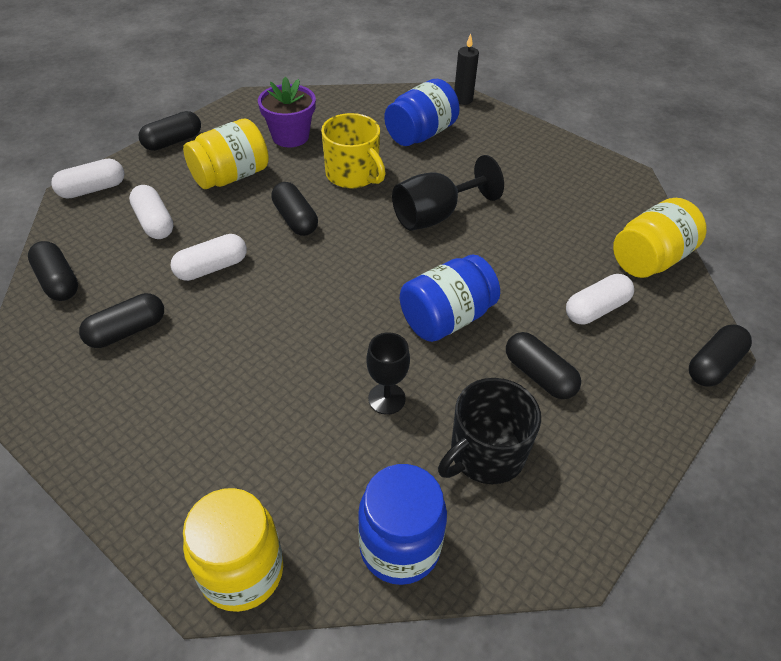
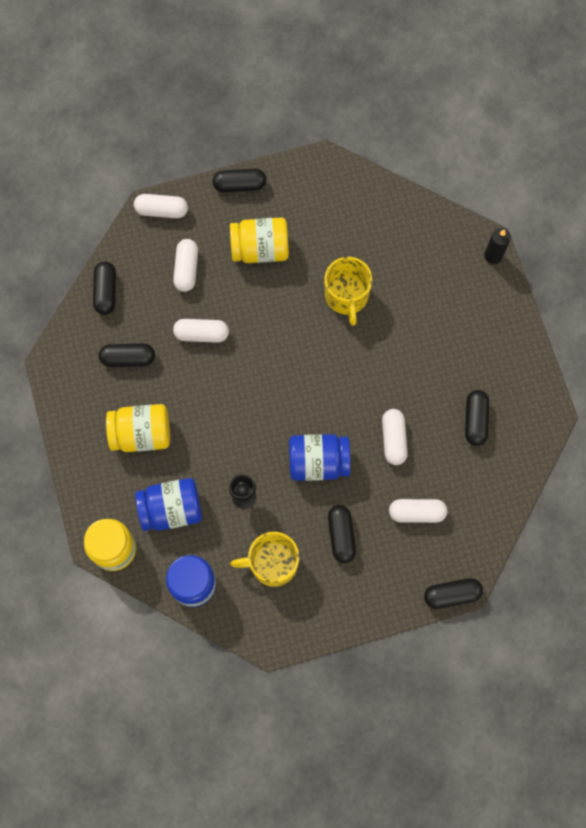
camera: 35 degrees right, 25 degrees up
(290, 136) = (327, 227): purple flower pot -> none
(295, 219) = (279, 319): black capsule -> black capsule (475, 420)
(421, 134) = (427, 279): blue jar -> blue jar (171, 509)
(435, 215) = (375, 371): black goblet -> none
(485, 454) = (272, 563): black mug -> yellow mug
(507, 259) = (393, 439): none -> white capsule
(650, 259) = (490, 497): yellow jar -> yellow jar (142, 434)

